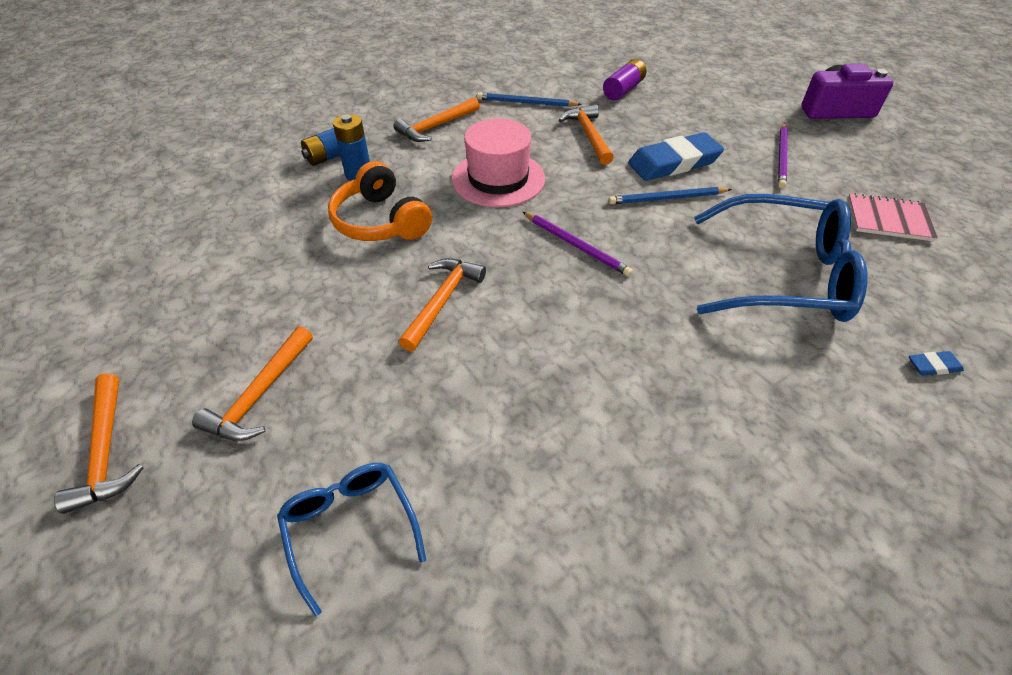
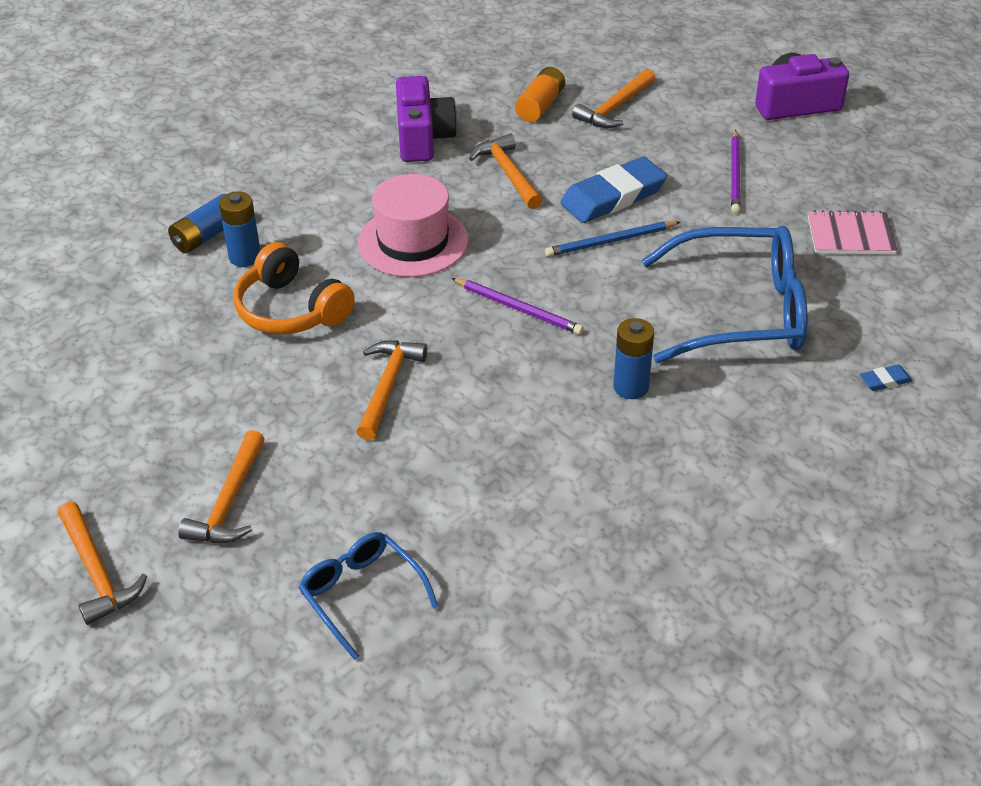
camera: 10 degrees left, 5 degrees down
(435, 126) = (319, 184): orange hammer -> orange hammer (614, 108)
(526, 103) = (423, 138): blue pencil -> purple camera
(623, 90) = (540, 105): purple battery -> orange battery
(671, 335) = (631, 387): none -> blue battery

